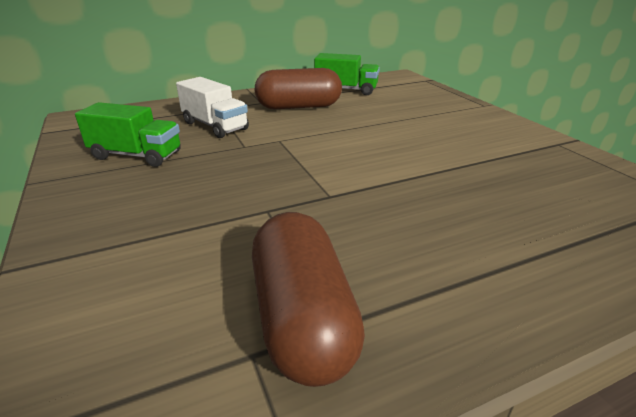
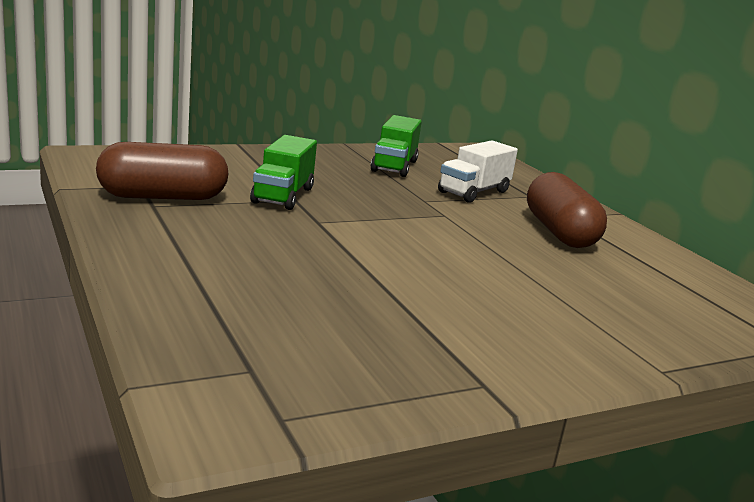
camera: 85 degrees right, 10 degrees down
(346, 90) = (660, 269): green truck -> green truck (283, 195)

